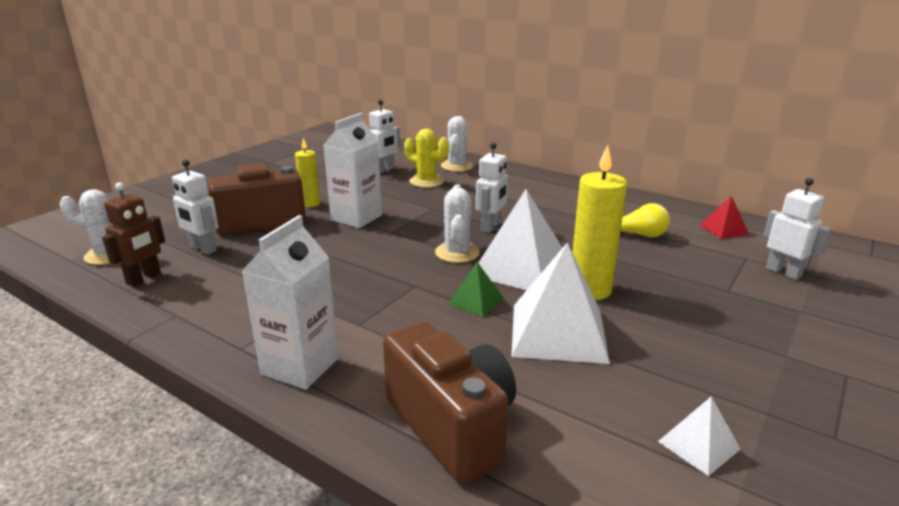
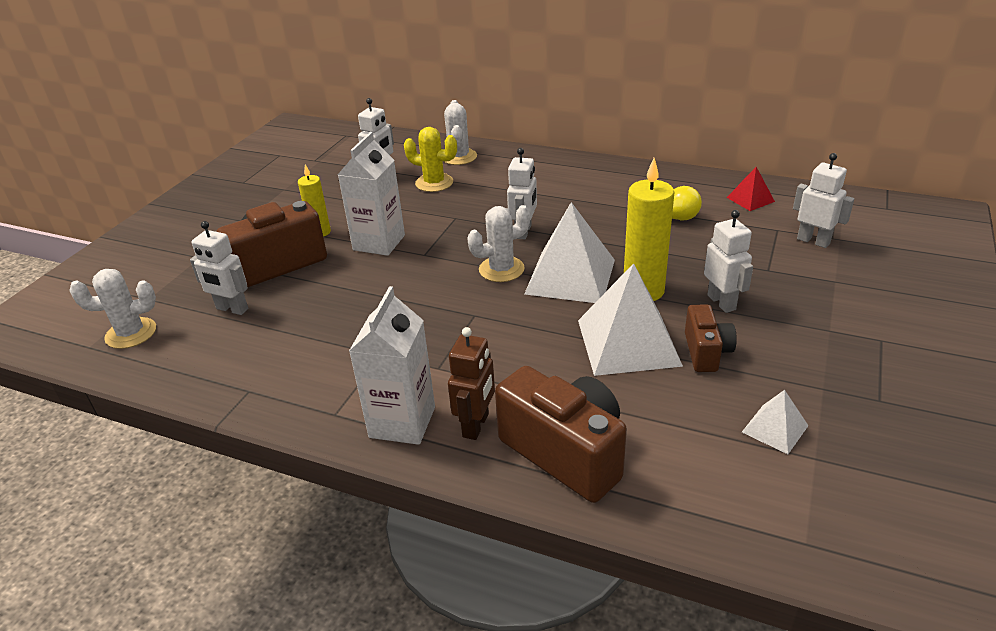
camera: 10 degrees left, 10 degrees up
(144, 279) = (188, 355): brown robot -> brown robot (476, 425)
(457, 253) = (501, 269): white cactus -> white cactus turned 75 degrees clockwise
(476, 301) = (540, 322): green pyramid -> none
(639, 354) = (706, 352): none -> brown camera
(670, 312) = (722, 302): none -> white robot

